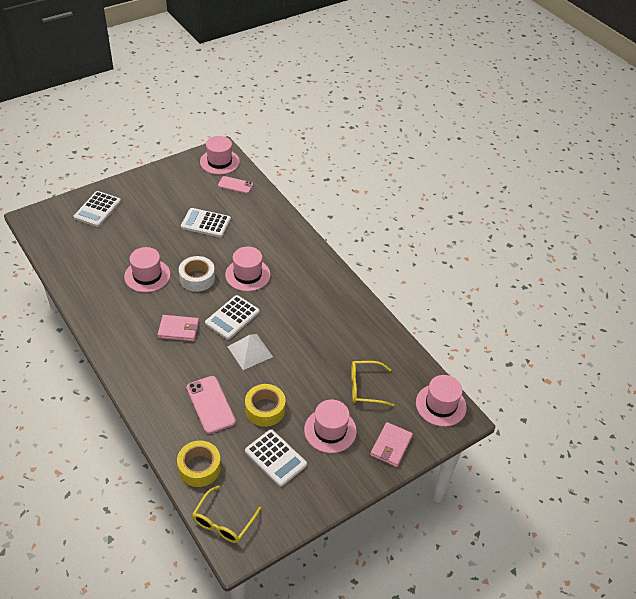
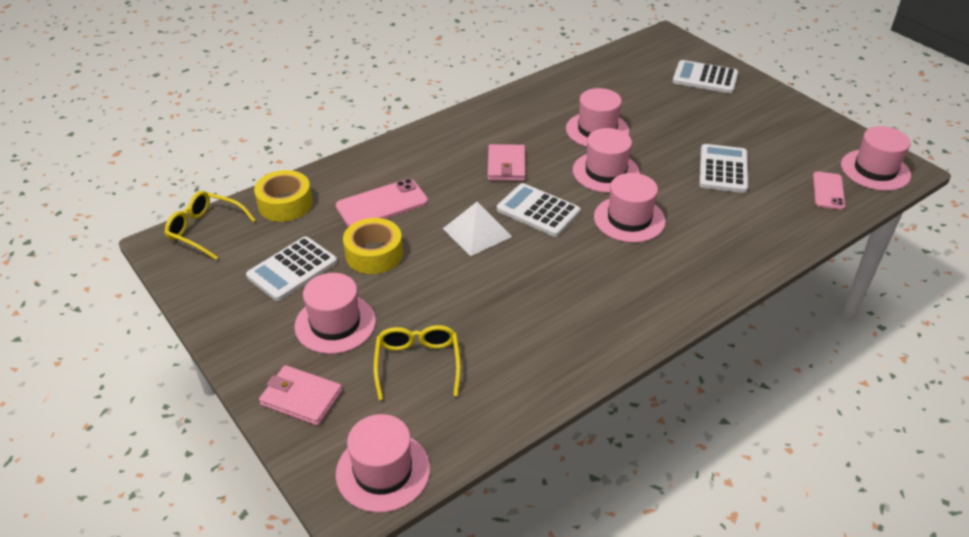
camera: 90 degrees right, 5 degrees down
(197, 278) = (605, 172): white tape -> pink hat

